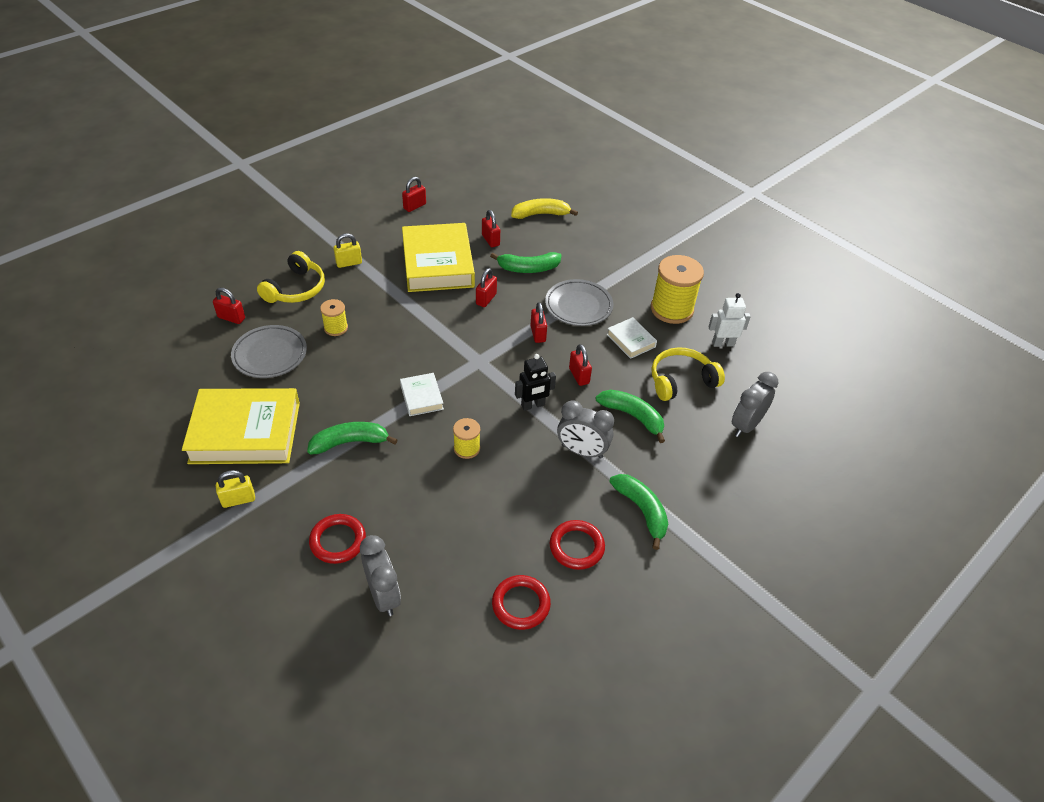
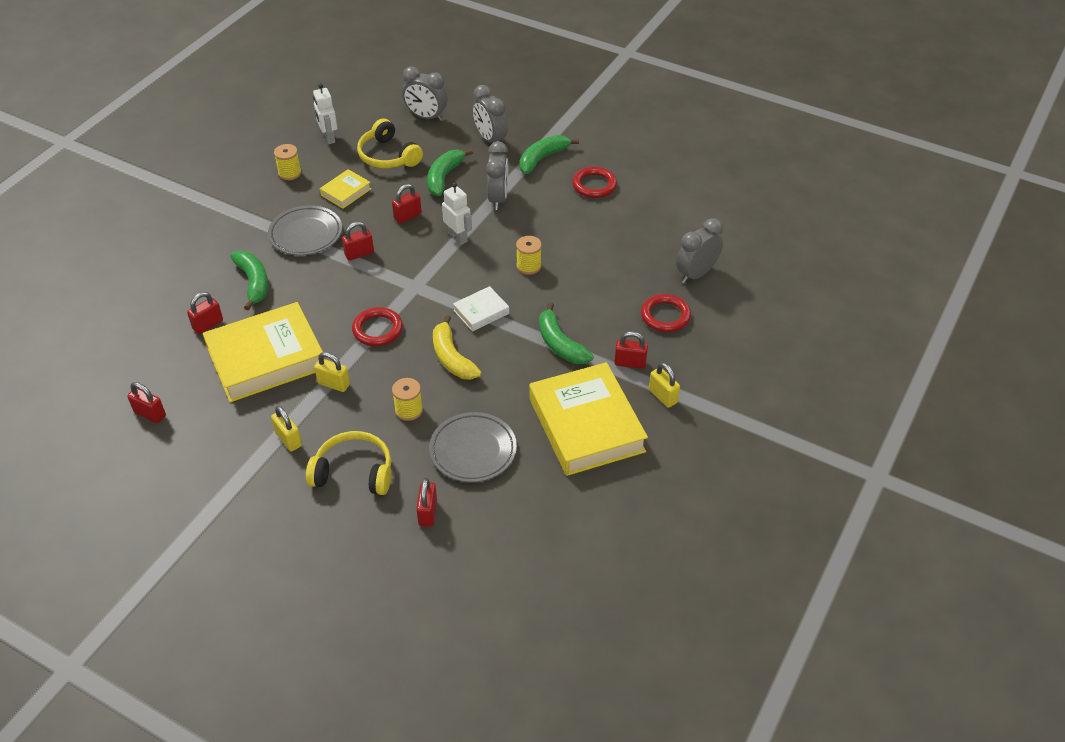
camera: 105 degrees left, 0 degrees up
(389, 293) = (334, 384): none -> yellow padlock
(486, 299) = (317, 303): red padlock -> red padlock (630, 363)
(521, 604) = (659, 203): red ring -> red ring (377, 329)
(533, 405) = (458, 237): black robot -> white robot
(540, 214) = (144, 294): yellow banana -> yellow banana (452, 358)
(631, 340) = (346, 192): white book -> yellow book
(671, 309) = (290, 173): yellow spool -> yellow spool, size x0.52
(691, 472) = (490, 139): none -> grey clock

